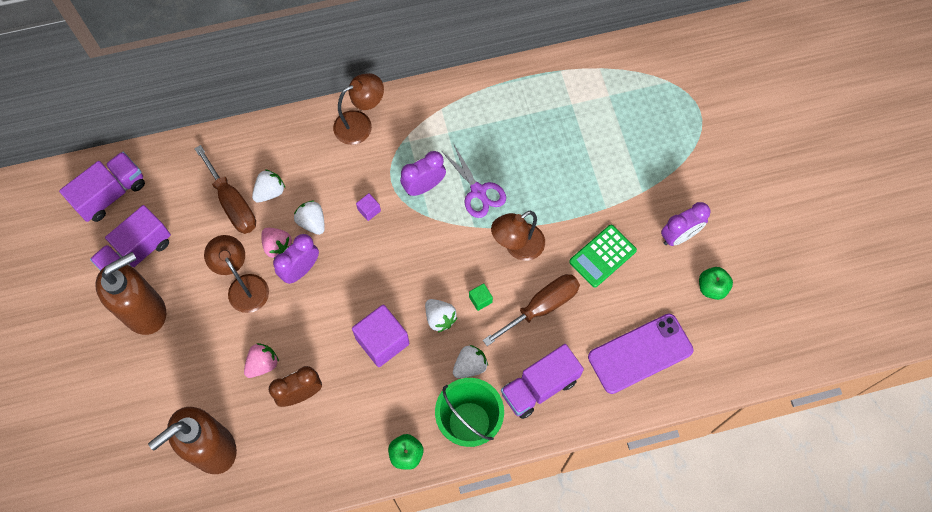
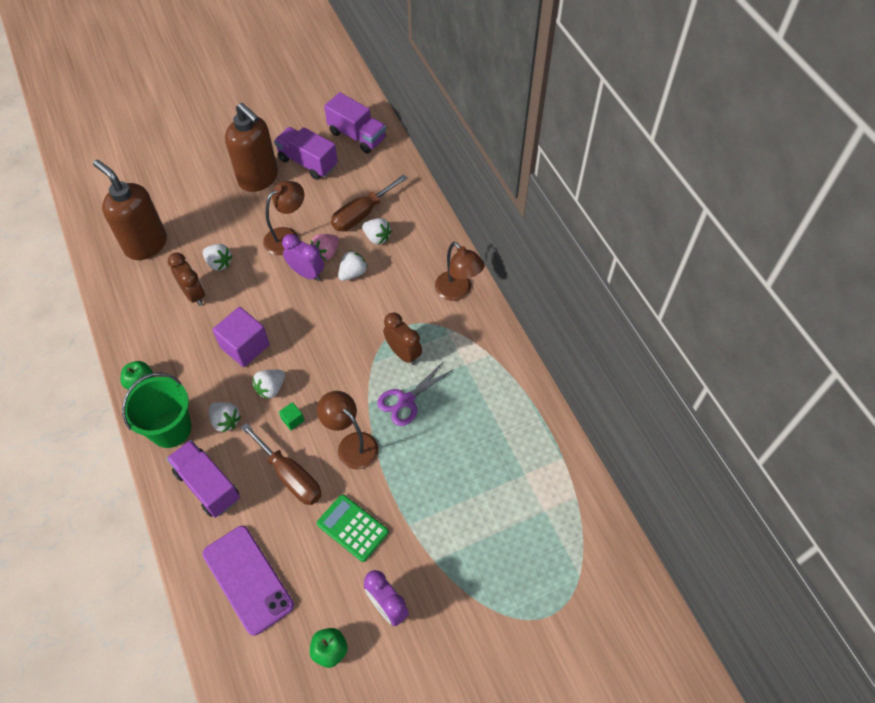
camera: 80 degrees right, 10 degrees down
(262, 364) = (219, 263): pink strawberry -> white strawberry
(369, 210) = (371, 313): purple cube -> none
(424, 186) = (403, 353): purple clock -> brown clock

